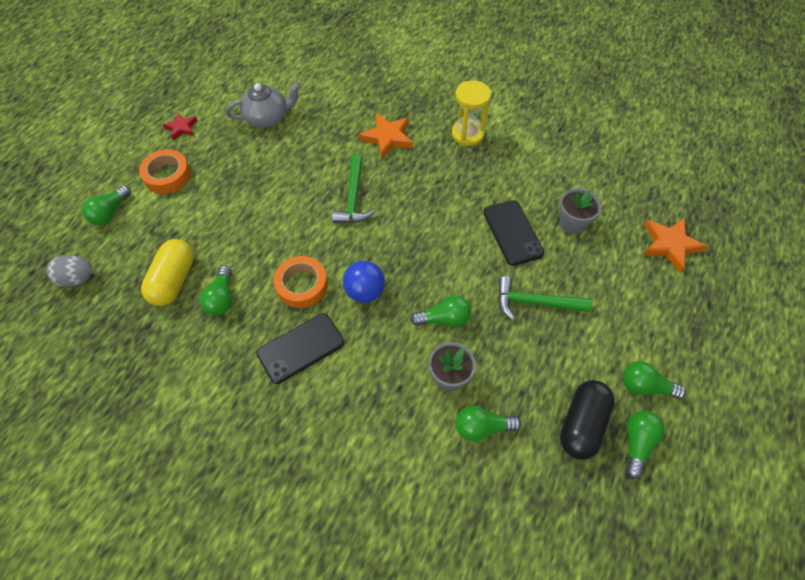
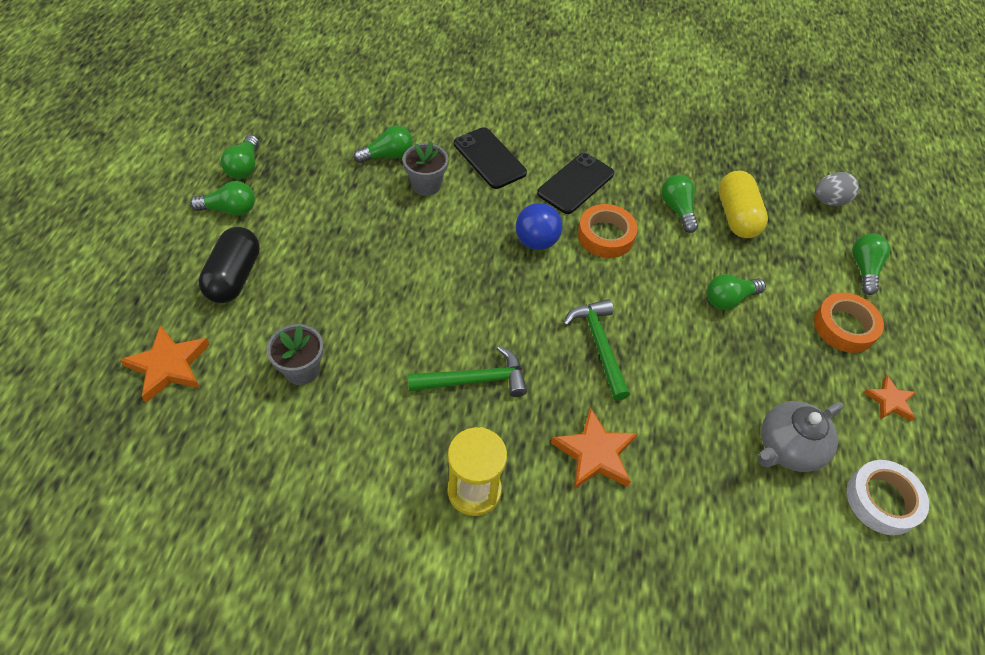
camera: 160 degrees right, 5 degrees down
(181, 128) = (889, 401): red star -> orange star
(234, 86) = (882, 500): none -> white tape
(444, 319) = (444, 231): green light bulb -> green light bulb (729, 299)
(512, 232) = (381, 341): black phone -> black phone (489, 158)
(535, 302) = (346, 265): green hammer -> green hammer (474, 380)
(581, 424) = (296, 171): black capsule -> black capsule (234, 277)

